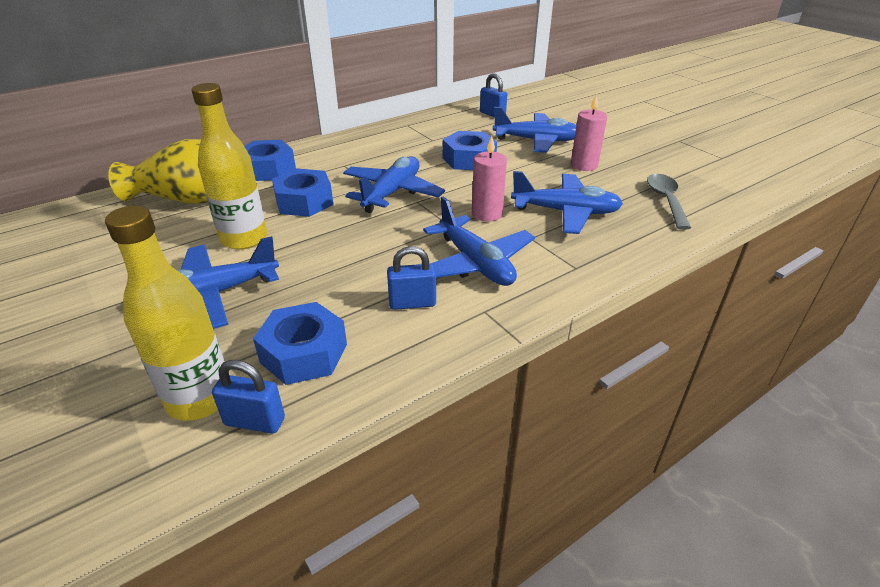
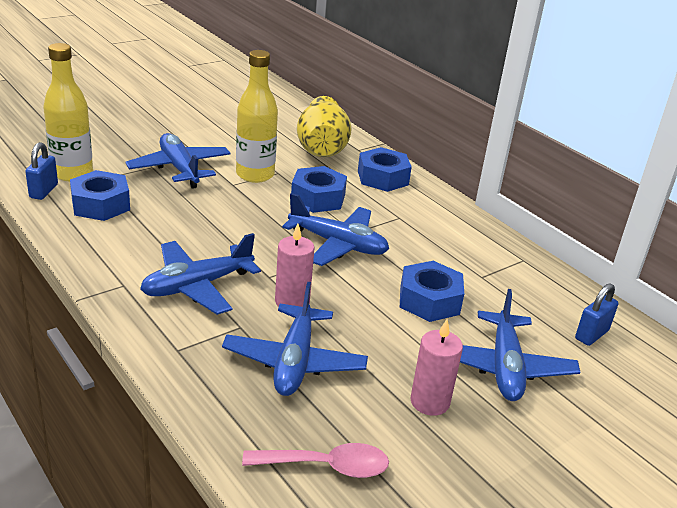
camera: 85 degrees right, 5 degrees down
(412, 303) = (145, 249): blue padlock -> none
(666, 200) = (326, 466): grey spoon -> pink spoon

